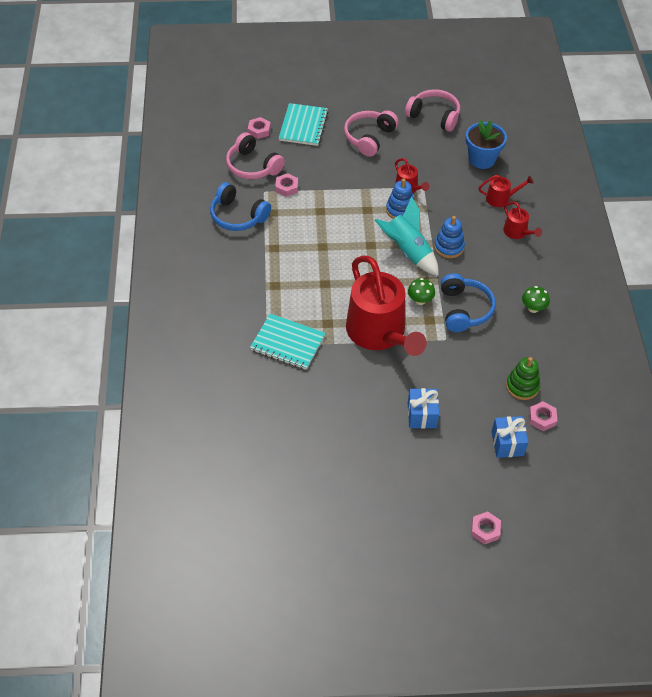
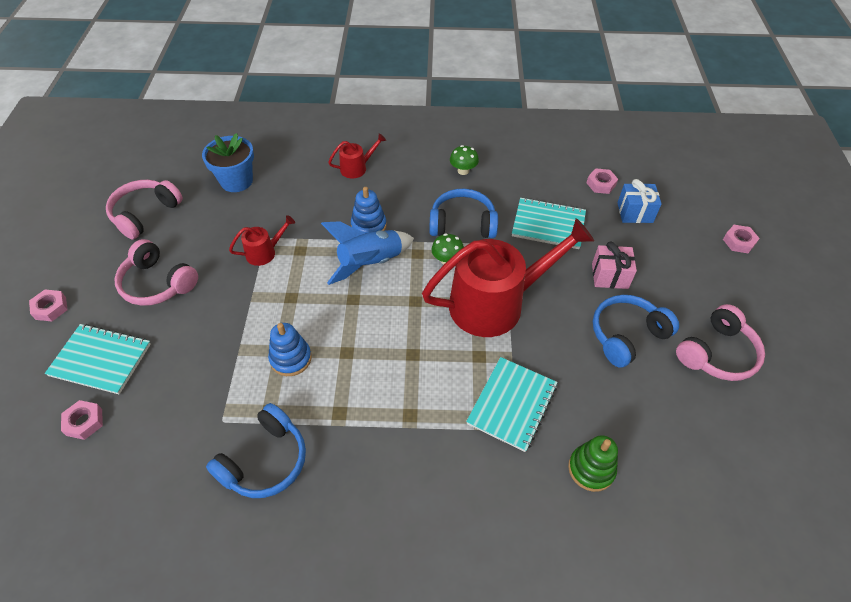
camera: 85 degrees left, 0 degrees up
(252, 166) = (162, 435): pink headphones -> pink headphones (717, 353)
(286, 187) = (223, 389): pink nut -> pink nut (50, 308)
(358, 422) = (627, 335): none -> blue headphones
(400, 210) = (299, 264): blue stacking toy -> blue stacking toy (291, 358)
(407, 252) = (370, 264): turquoise rocket -> blue rocket
(422, 415) = (609, 276): blue gift -> pink gift
(476, 372) = (548, 225): none -> turquoise notebook
(501, 198) = (303, 174): red watering can -> none
(522, 386) = (563, 192): green stacking toy -> green stacking toy (591, 469)

